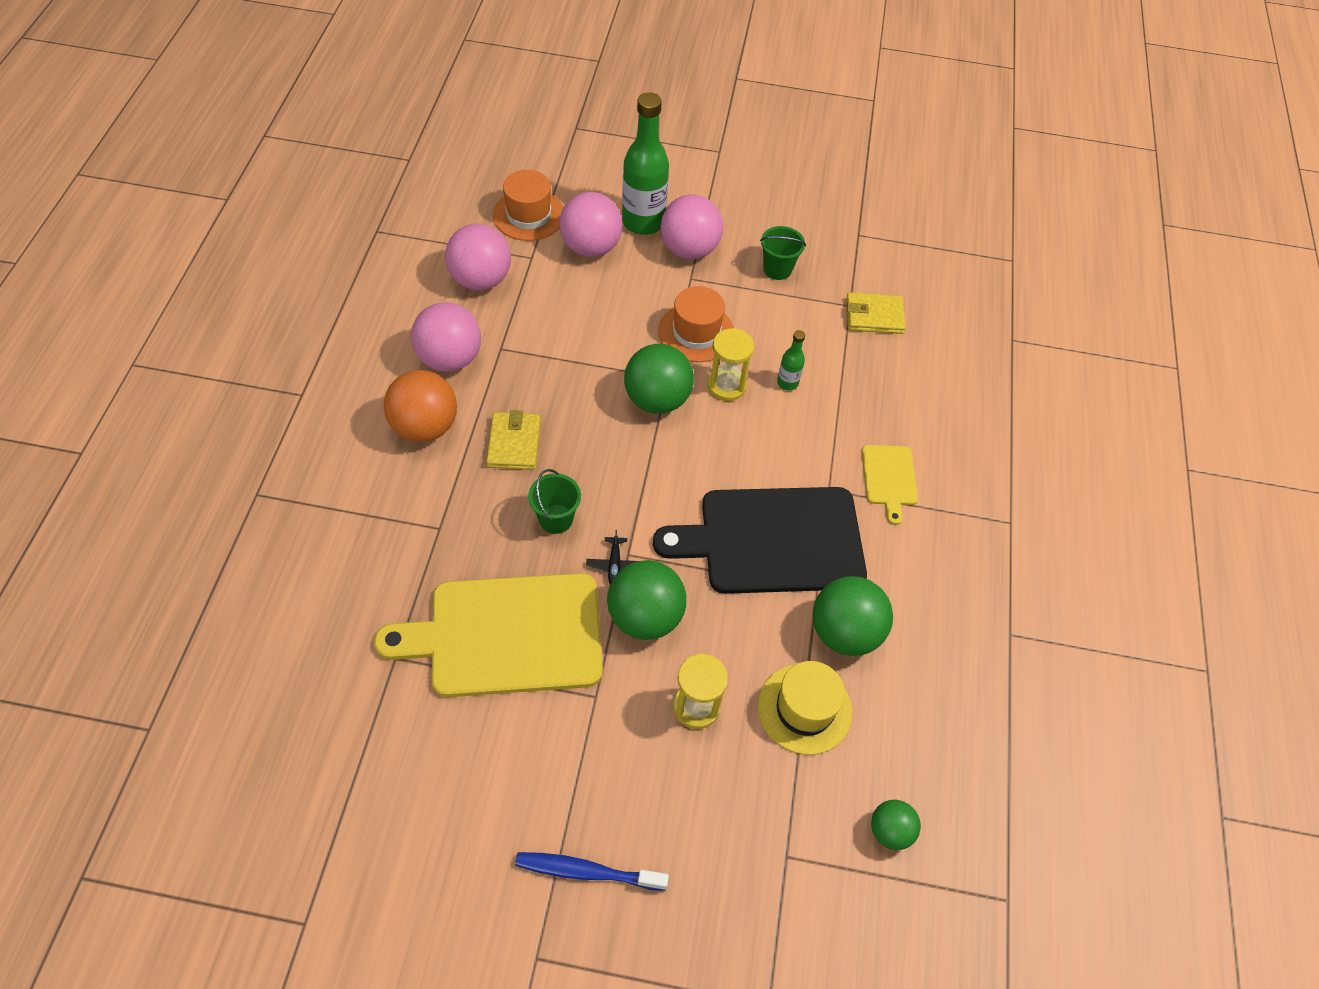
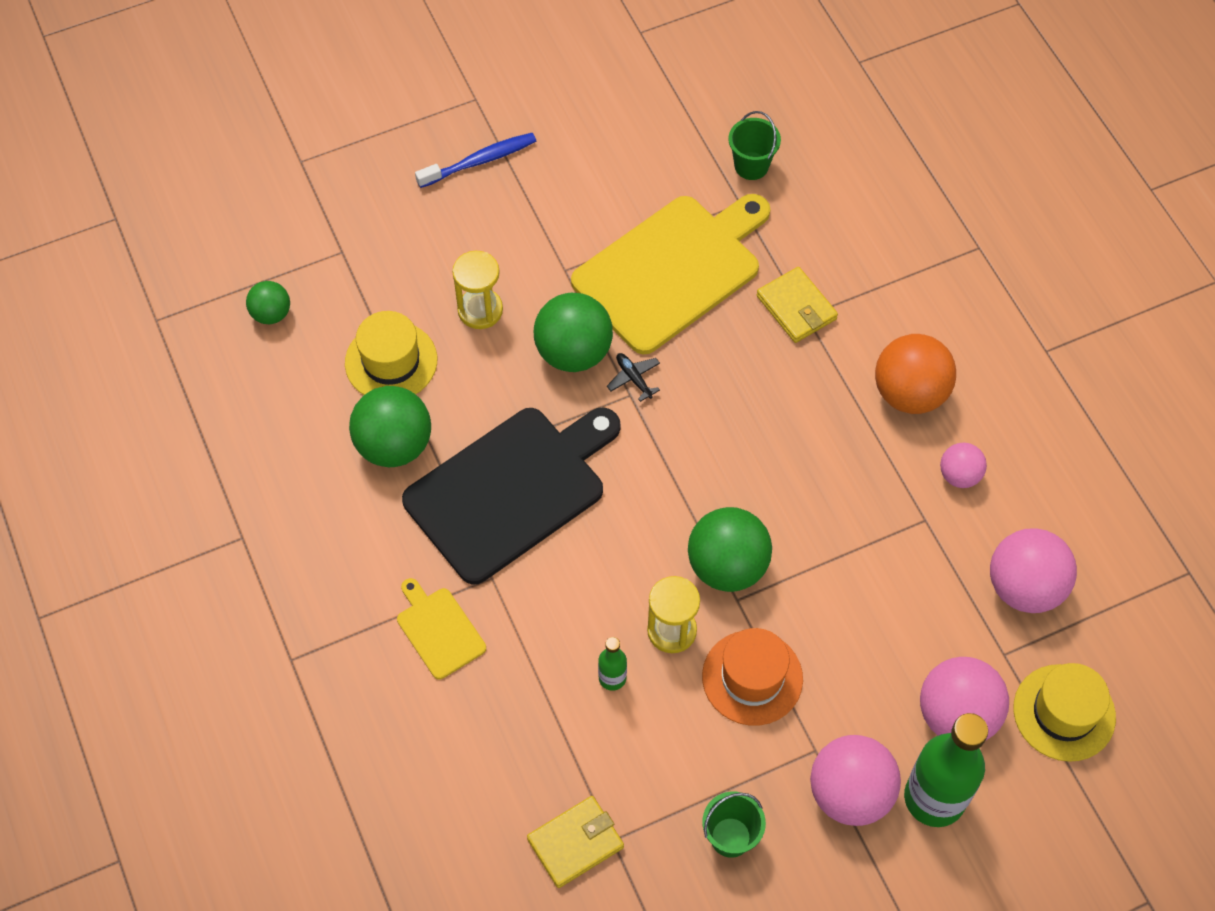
camera: 150 degrees right, 5 degrees up
(450, 359) = (959, 475): pink ball -> pink ball, size x0.56
(514, 443) = (817, 430): yellow wallet -> yellow wallet (796, 307)
(528, 215) = (1064, 712): orange hat -> yellow hat
(556, 519) = (717, 385): green bucket -> green bucket (751, 166)

